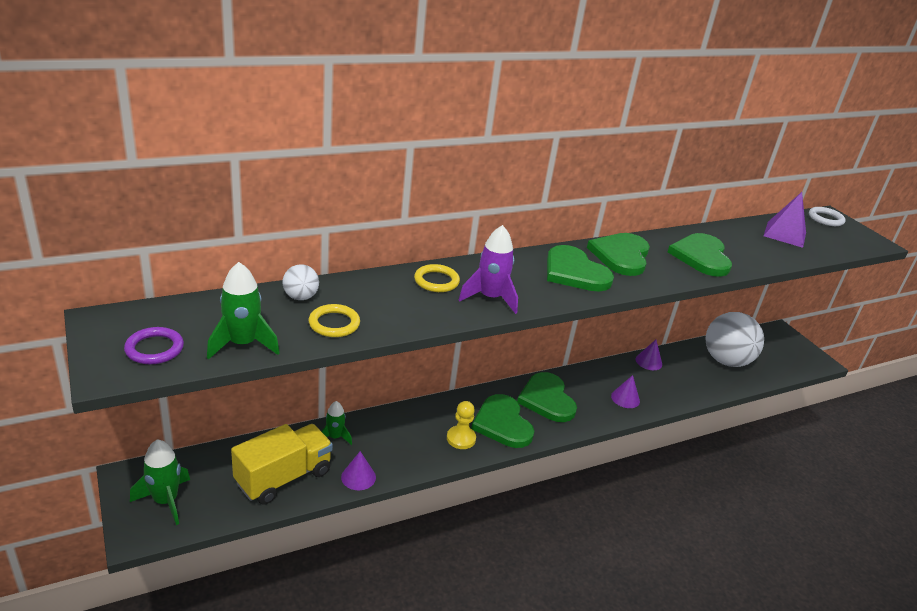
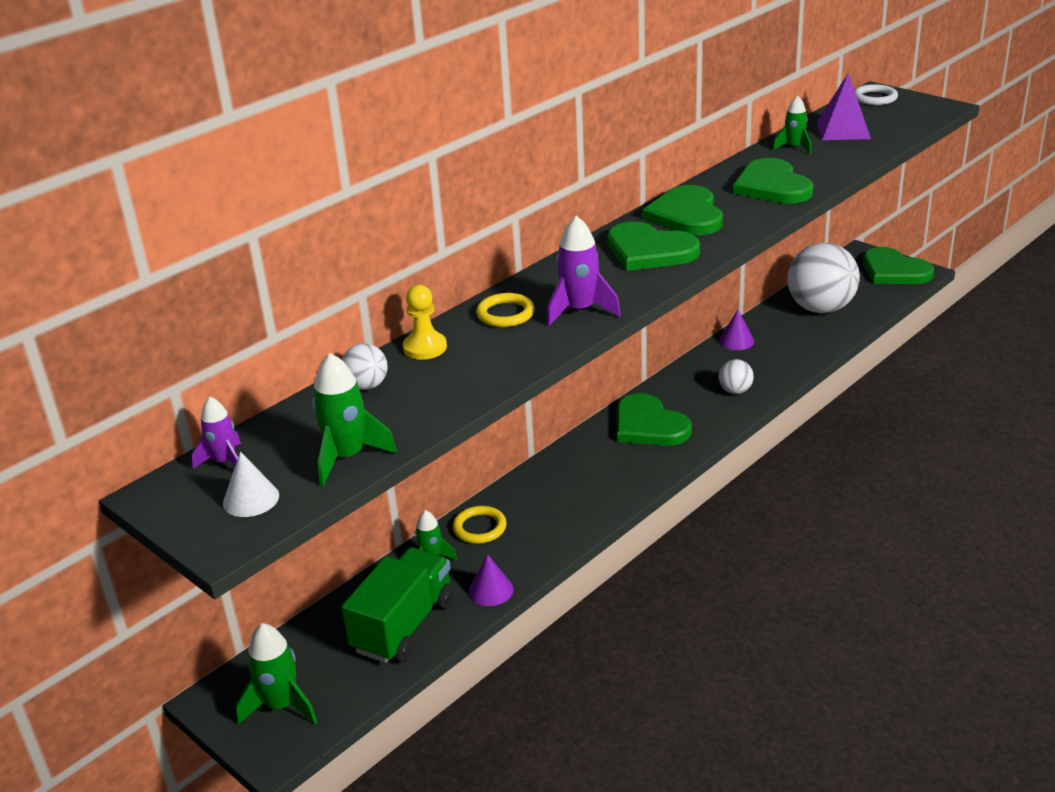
camera: 15 degrees left, 0 degrees up
(154, 349) = (251, 499): purple ring -> white cone
(163, 315) = (225, 462): none -> purple rocket
(283, 477) = (403, 625): yellow truck -> green truck
(334, 324) = (430, 399): yellow ring -> yellow ring (479, 528)
(461, 438) = (579, 504): yellow pawn -> yellow pawn (425, 348)
(502, 423) = (616, 470): green heart -> green heart (894, 271)
(625, 398) = (735, 391): purple cone -> white ball
(738, 234) = (794, 147): none -> green rocket

